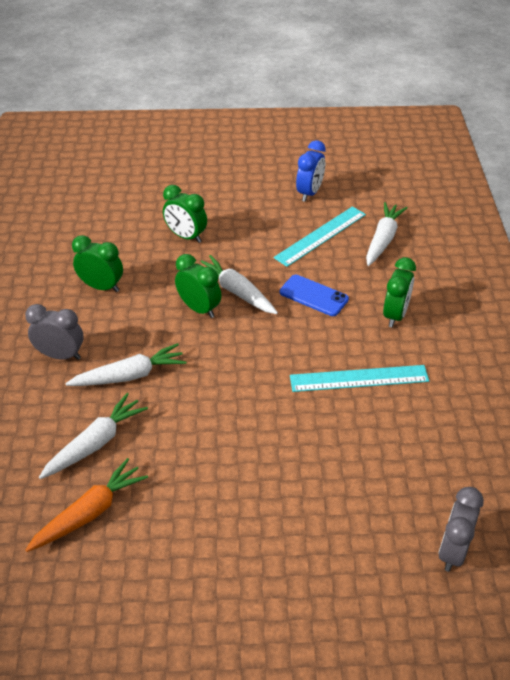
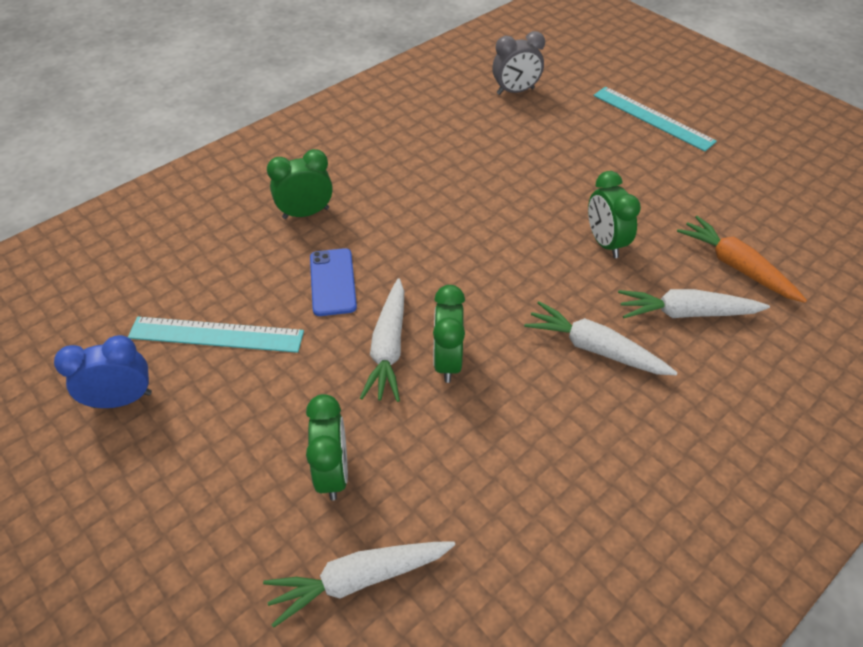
camera: 130 degrees left, 5 degrees up
(60, 355) = (646, 431): grey clock -> none
(90, 512) = (736, 266): orange carrot -> orange carrot turned 45 degrees clockwise
(101, 287) = (514, 488): green clock -> green clock (605, 243)
(359, 378) = (414, 197): turquoise ruler -> turquoise ruler (652, 118)
(383, 239) = (180, 279): white carrot -> white carrot (359, 579)

